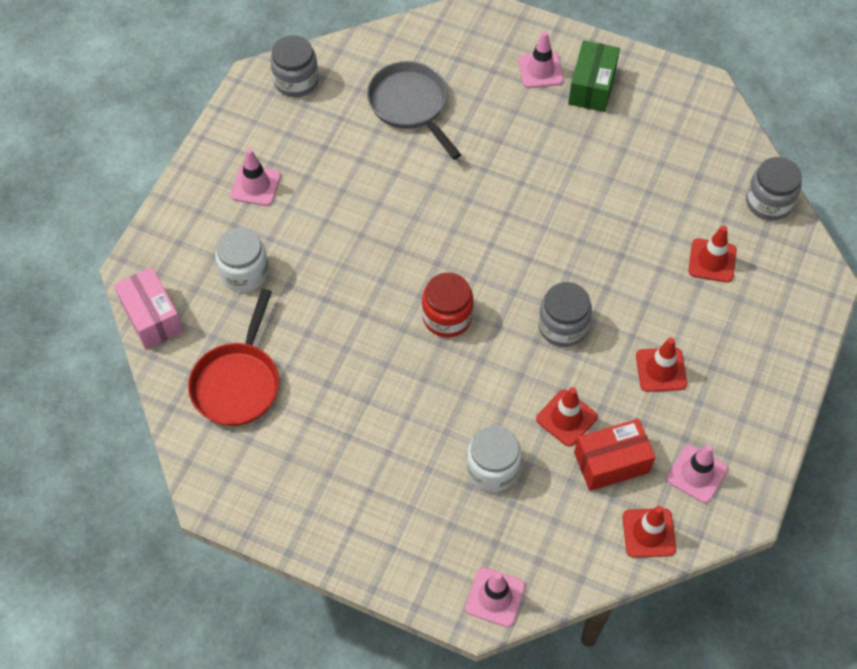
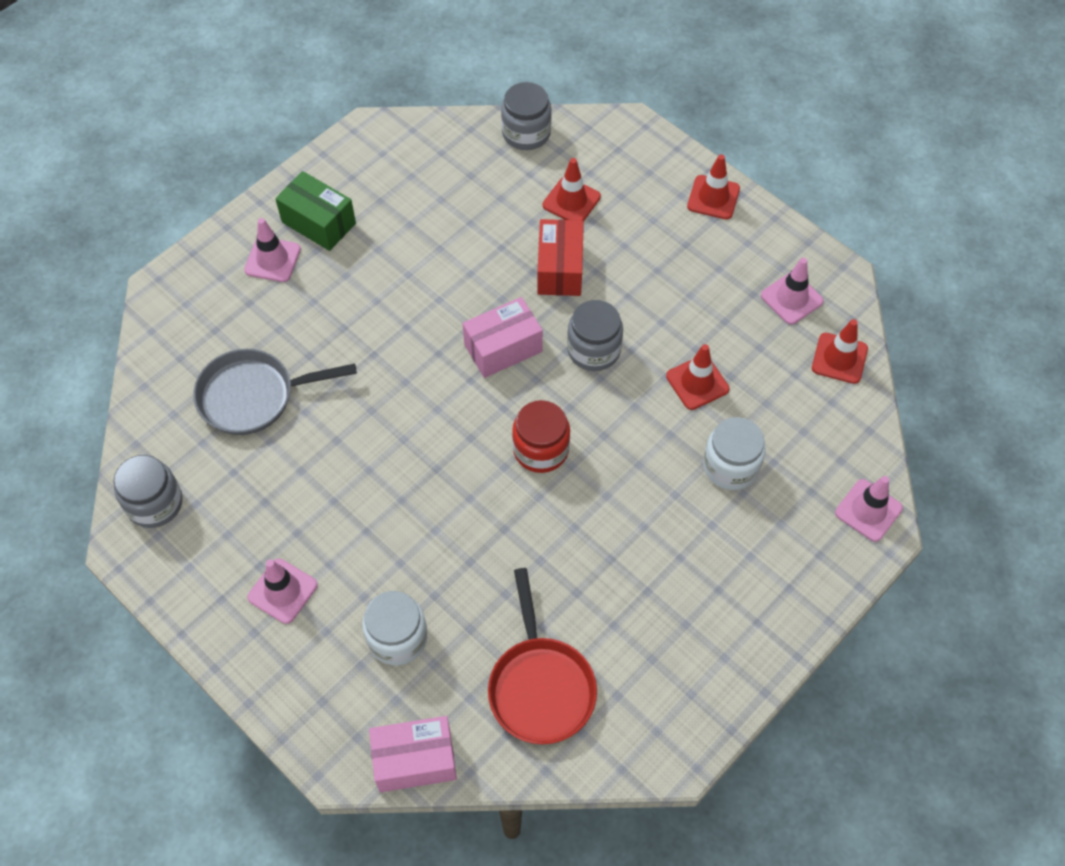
camera: 70 degrees left, 0 degrees up
(238, 382) = (540, 686): red pan -> red pan turned 45 degrees clockwise
(532, 258) = (503, 348): none -> pink box
(611, 462) = (757, 362): red box -> red box (560, 269)
(661, 370) = (673, 286): red traffic cone -> red traffic cone (713, 197)

